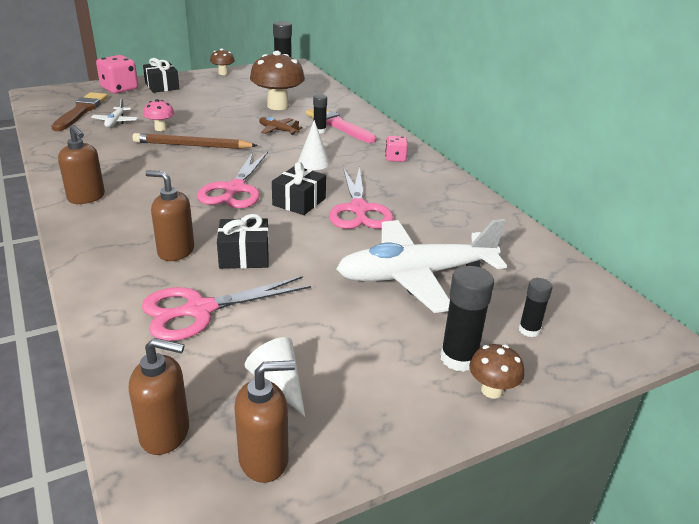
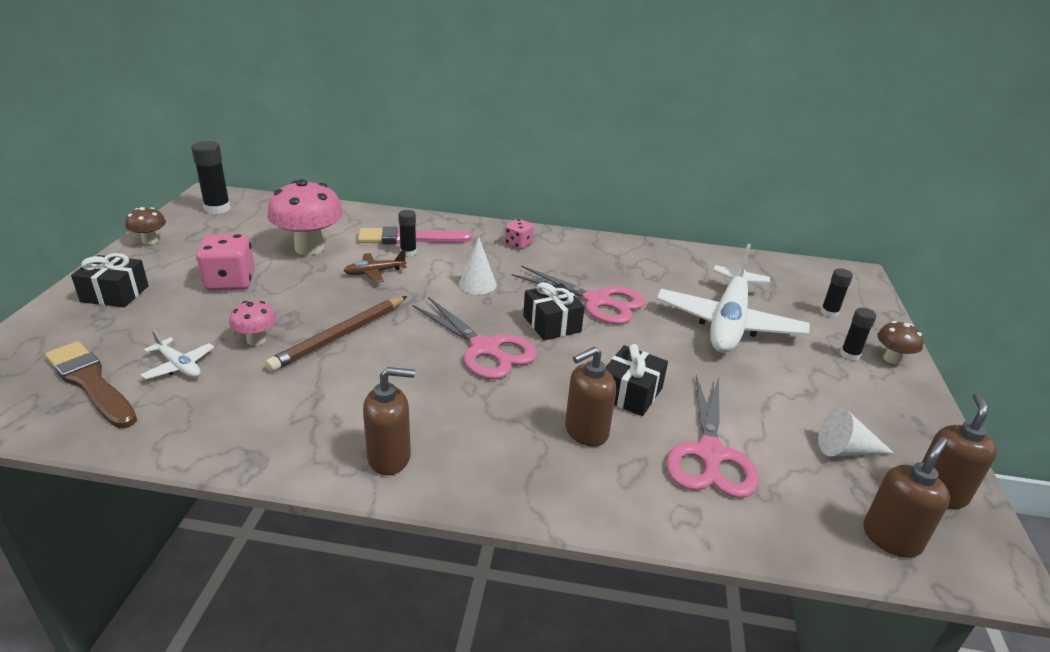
camera: 55 degrees left, 0 degrees up
(119, 89) = (62, 327): pink dice -> pink dice (230, 282)
(278, 106) = (309, 248): brown mushroom -> pink mushroom
(458, 358) = (849, 355): black glue stick -> black glue stick, size x0.61

